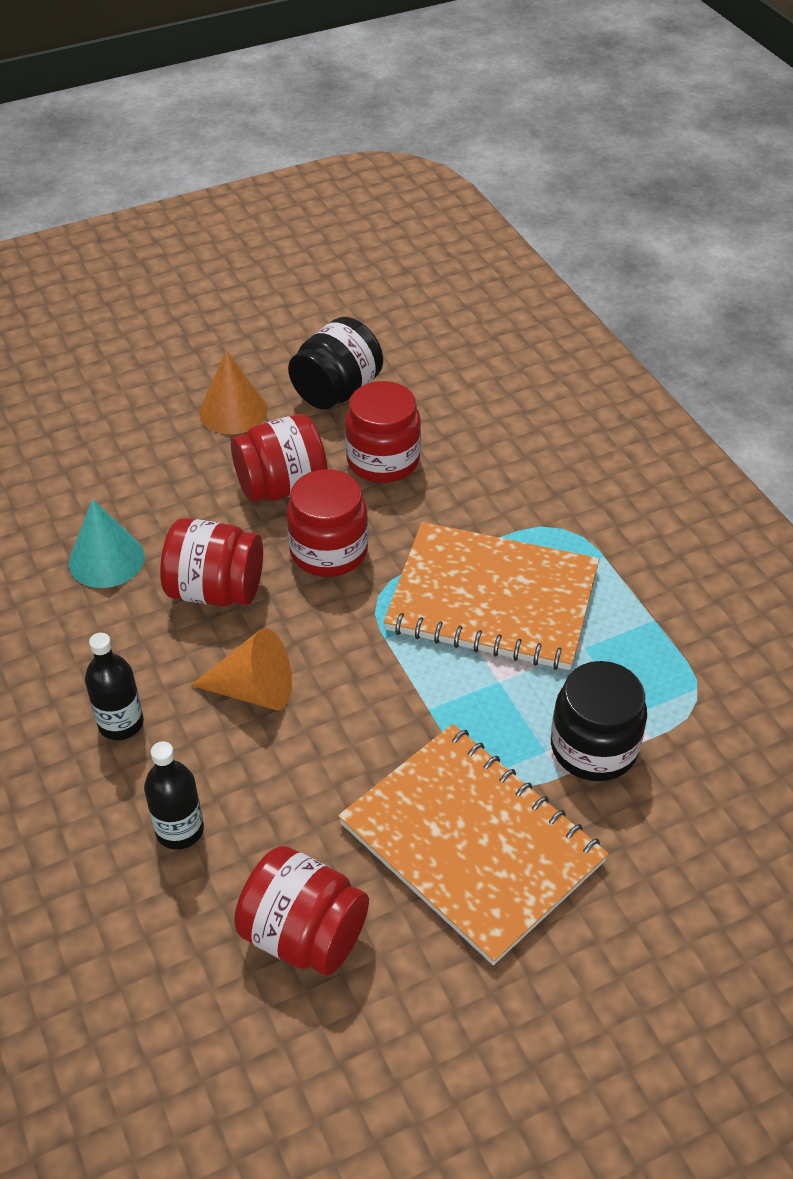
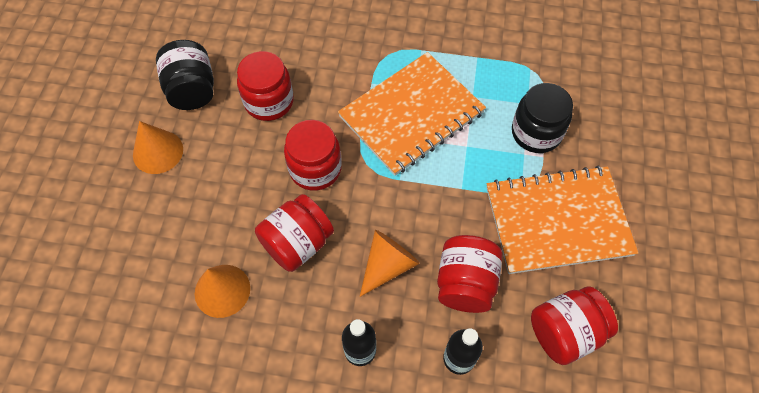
camera: 55 degrees left, 15 degrees up
(106, 559) = (222, 290): turquoise cone -> orange cone
(282, 486) = (244, 162): red jar -> red jar (465, 283)

